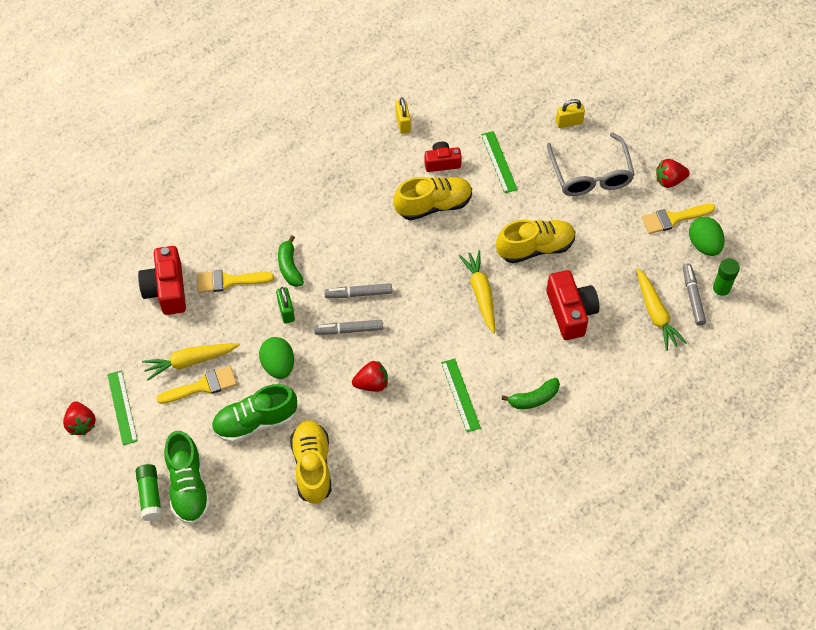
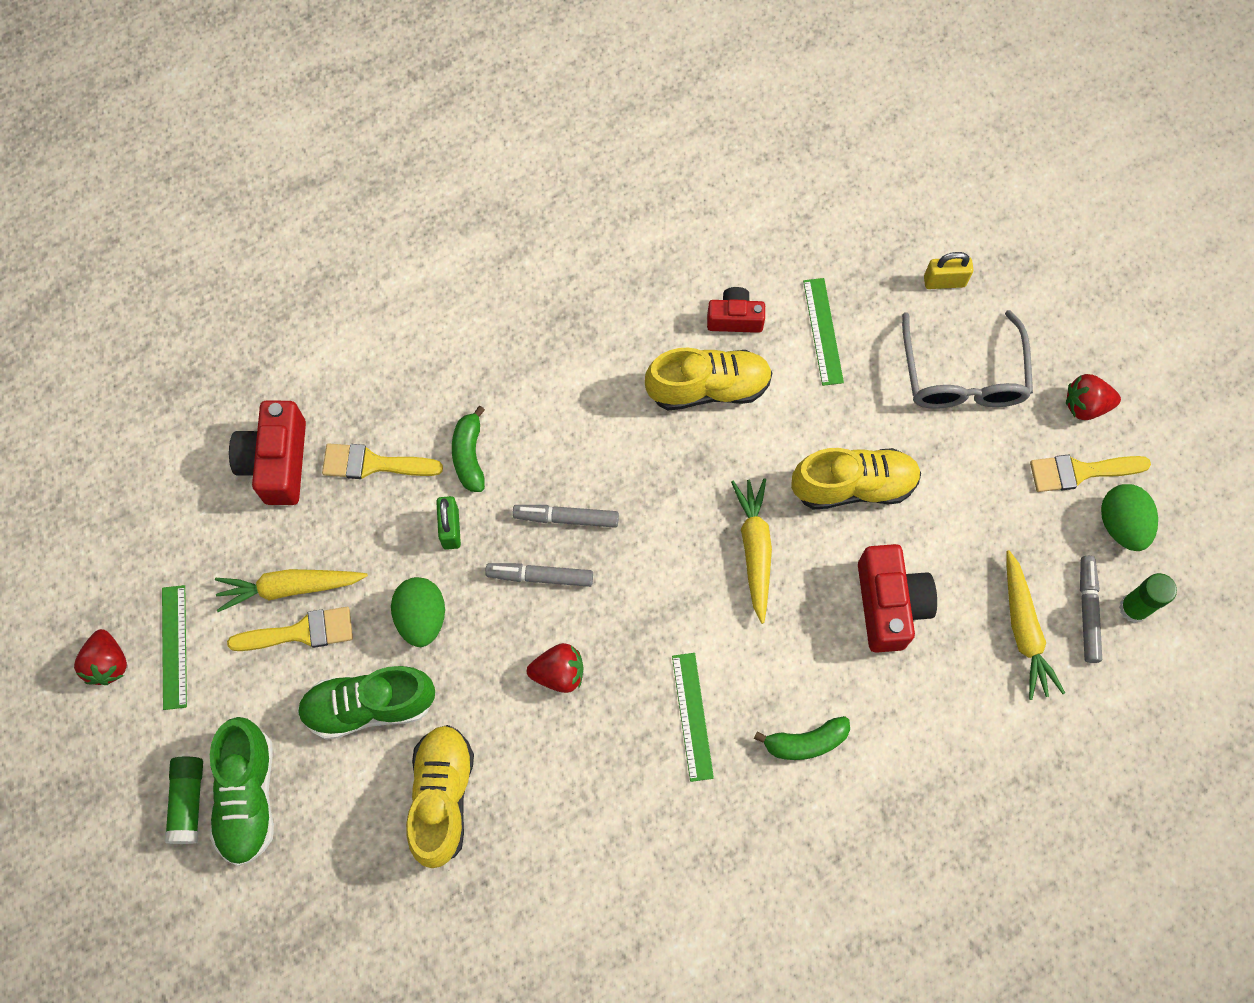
camera: 10 degrees right, 10 degrees up
(403, 123) = (686, 243): yellow padlock -> none

